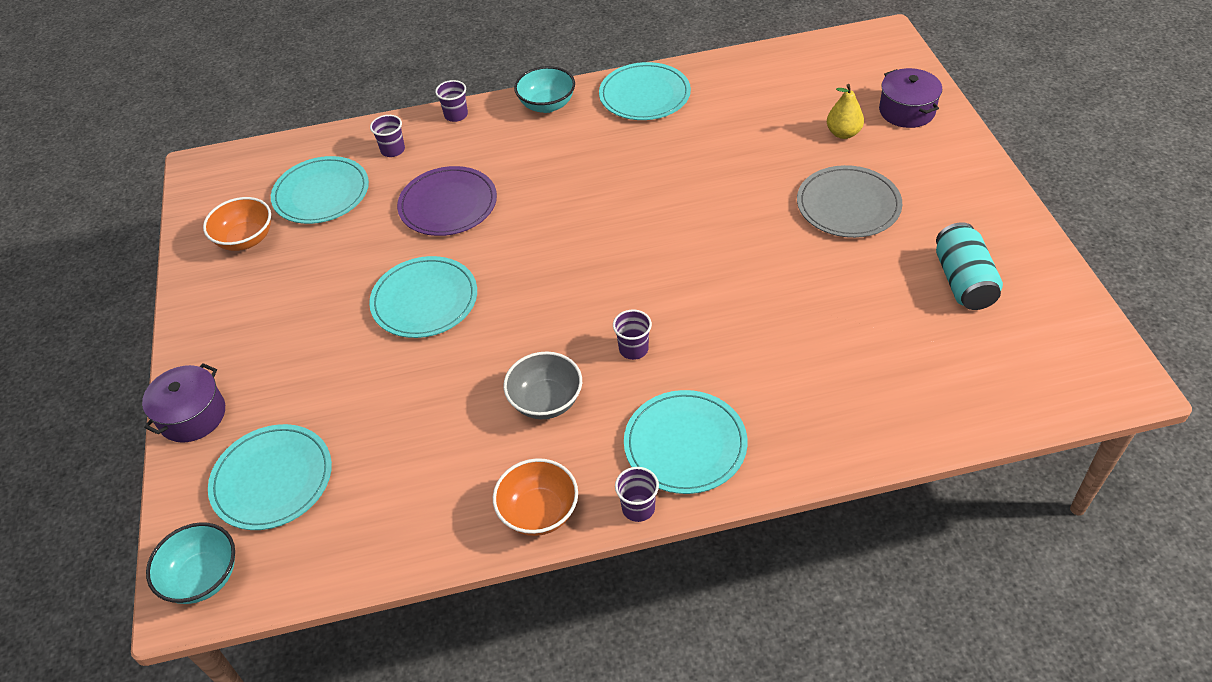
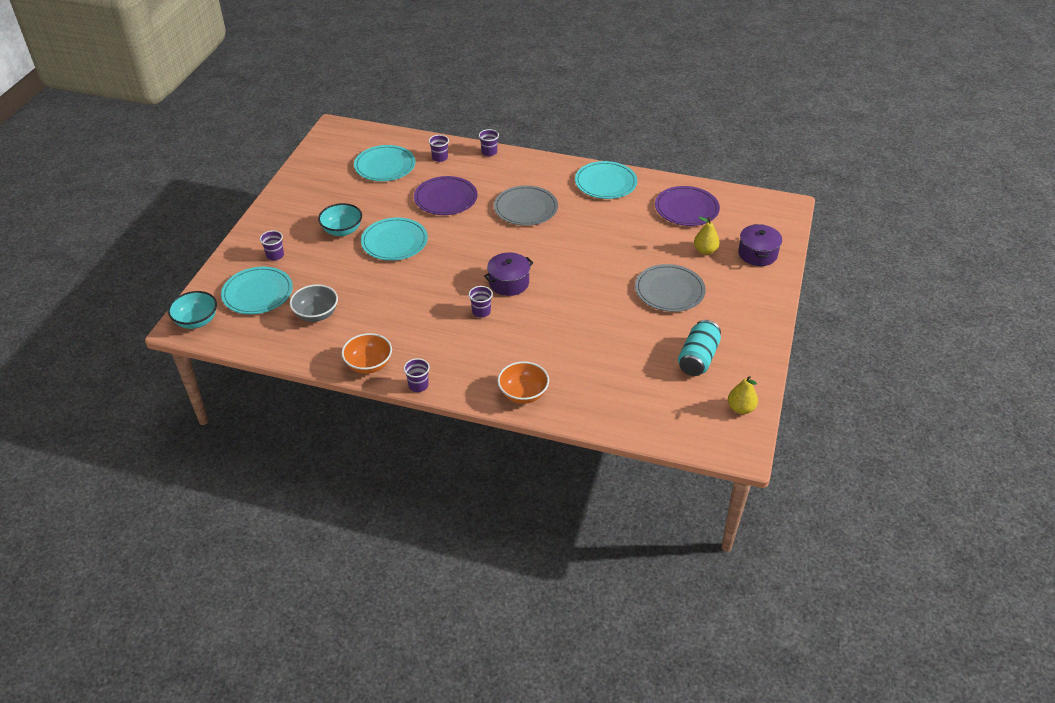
camera: 25 degrees right, 5 degrees down
(192, 415) = (243, 248): purple pot -> purple pot (509, 283)
(246, 239) = (329, 174): orange bowl -> orange bowl (523, 394)
(255, 404) = (275, 255): none -> purple cup
(546, 401) = (415, 316): grey bowl -> grey bowl (316, 314)
(547, 105) = (544, 166): turquoise bowl -> turquoise bowl (342, 230)
(570, 172) = (525, 208): none -> grey plate
(685, 444) = (467, 368): turquoise plate -> none
(773, 88) = (686, 208): none -> purple plate
(1073, 325) = (740, 408): none -> yellow pear

